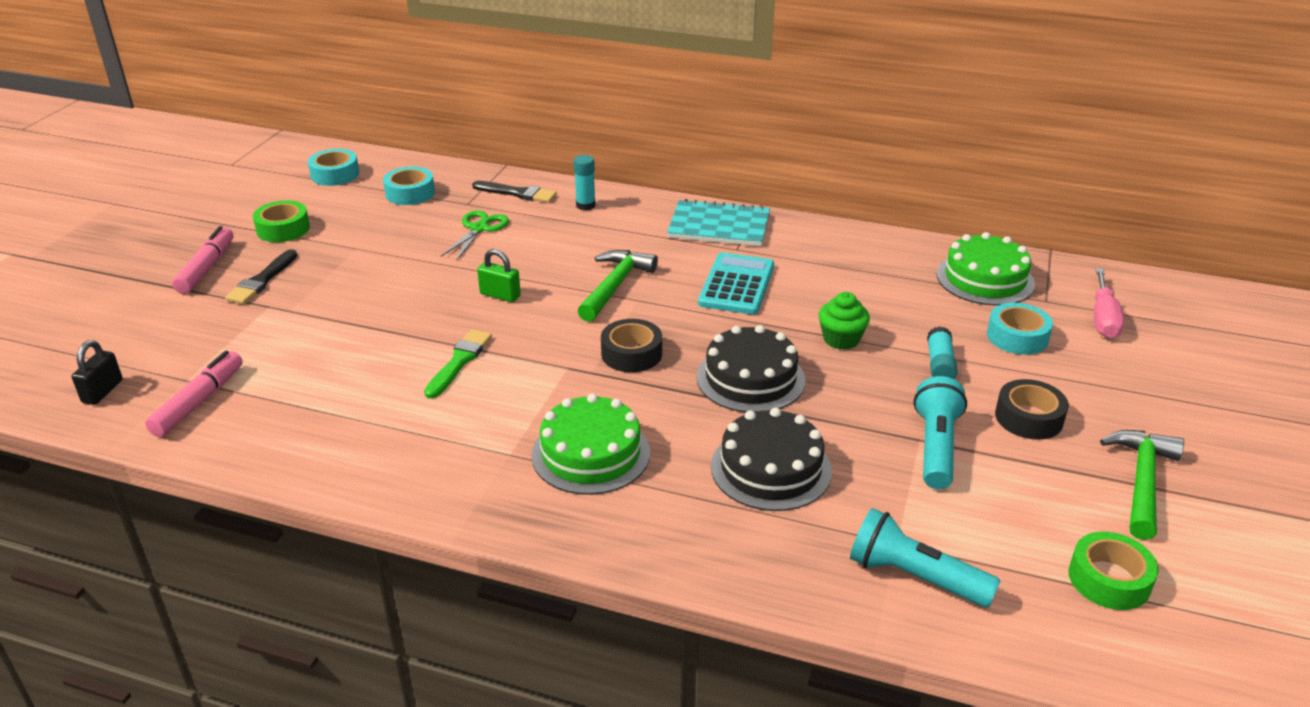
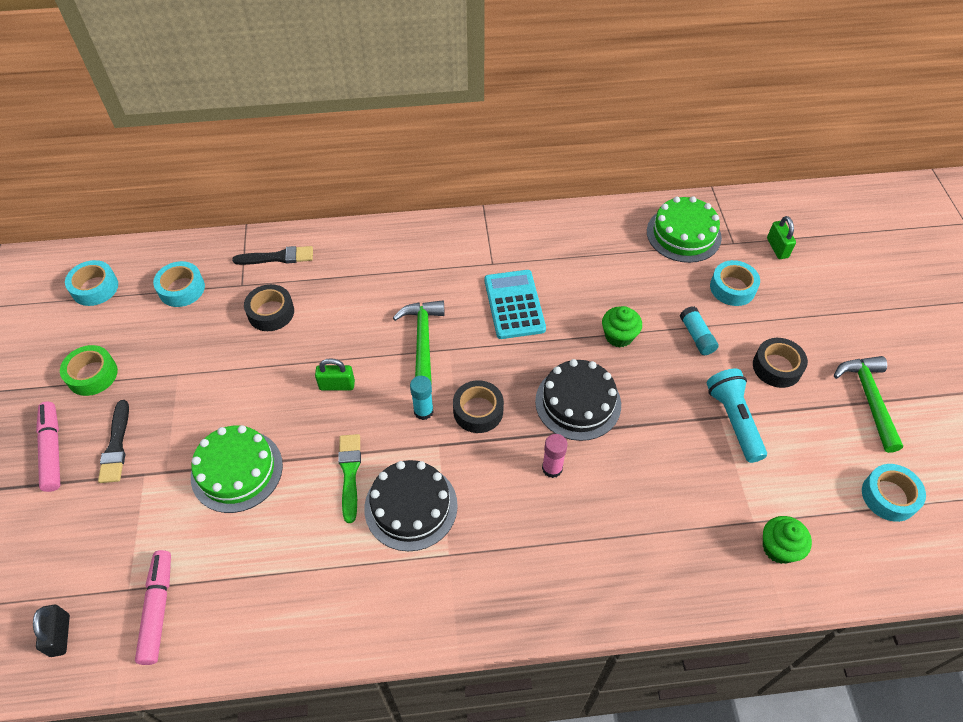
camera: 25 degrees left, 20 degrees up
(479, 229) = (271, 312): green scissors -> black tape
(585, 205) = (344, 253): turquoise glue stick -> turquoise glue stick (423, 411)
(591, 453) = (508, 528): green cake -> green cake (237, 470)
(679, 422) = (552, 468): none -> pink glue stick
(719, 226) = (465, 242): turquoise notebook -> none
(771, 468) = (639, 488): black cake -> black cake (411, 506)
(914, 577) = (779, 548): turquoise flashlight -> green cupcake
(1103, 318) = (777, 248): pink screwdriver -> green padlock
(1109, 579) = (889, 496): green tape -> turquoise tape

